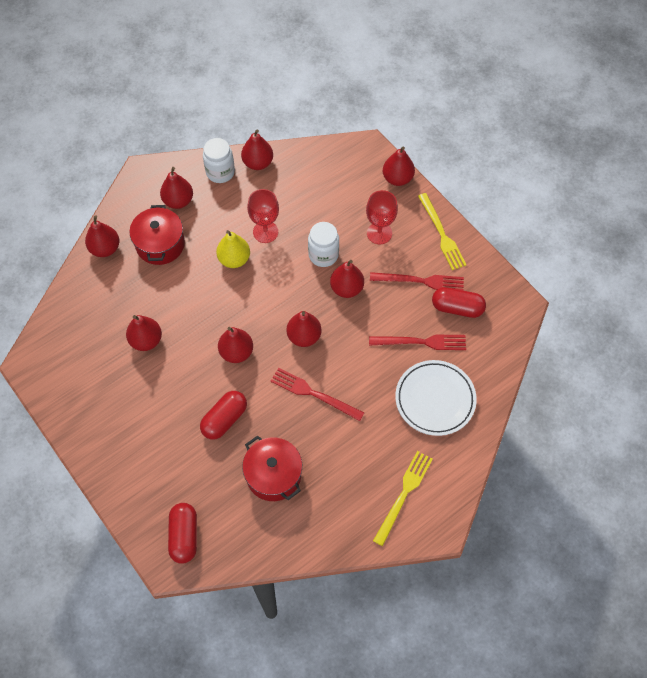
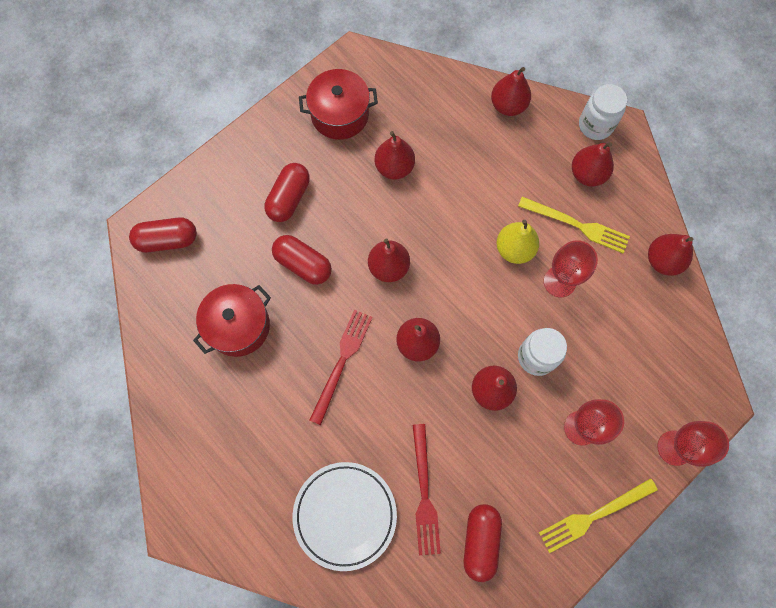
camera: 85 degrees right, 10 degrees up
(160, 244) = (523, 163): red pot -> red pot (340, 114)
(160, 428) = (289, 198): none -> red capsule
(220, 172) = (639, 217): white jar -> white jar (595, 125)
(397, 178) = (674, 448): red pear -> red goblet
(403, 494) = (218, 480): yellow fork -> yellow fork (577, 225)
(420, 281) = (515, 488): red fork -> none

